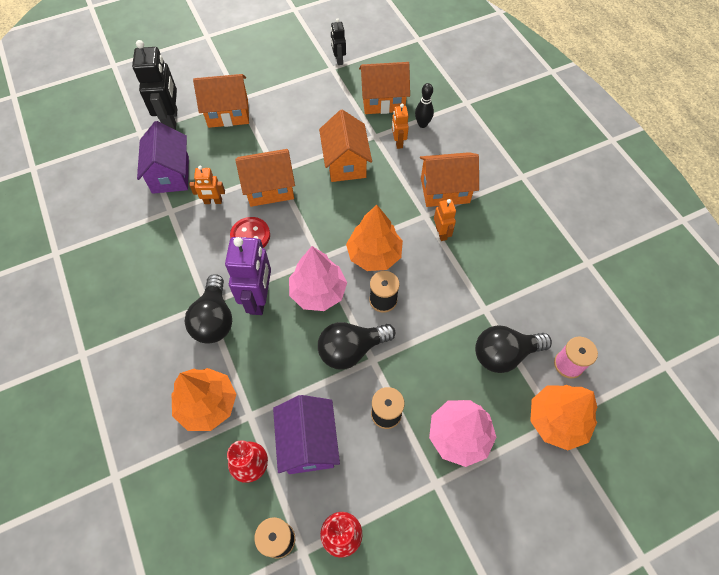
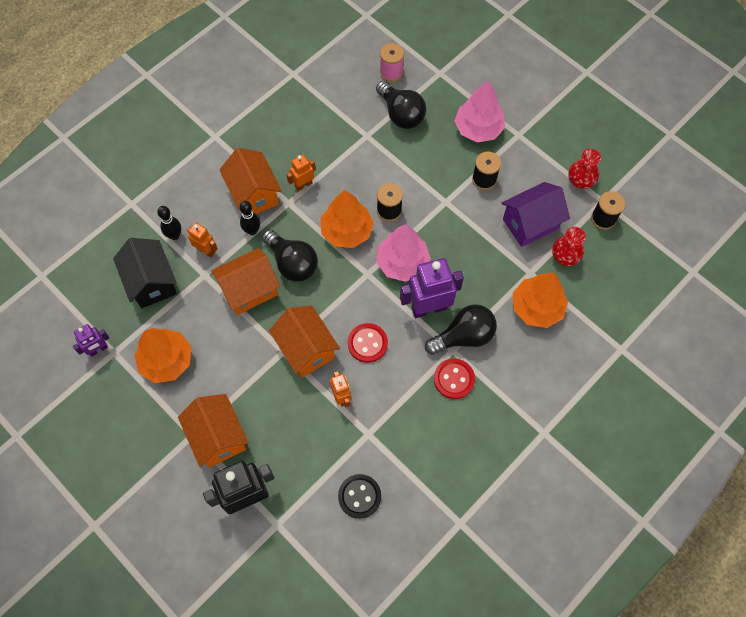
camera: 110 degrees left, 5 degrees up
(124, 189) = (359, 496): none -> black button
(170, 174) = (323, 457): purple house -> none
(178, 294) = (454, 379): none -> red button
(338, 60) = (98, 349): black robot -> purple robot
(351, 350) = (444, 219): black light bulb -> black light bulb (292, 263)
(383, 101) = (151, 282): orange house -> black house
(398, 142) = (206, 251): orange robot -> orange robot turned 120 degrees counterclockwise
(405, 179) = (252, 231): none -> black bowling pin
(556, 420) = (439, 72): orange tree -> orange tree (167, 361)

